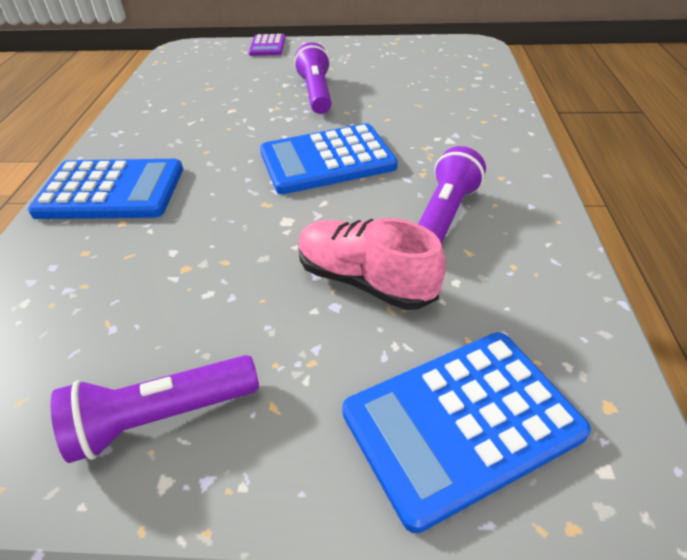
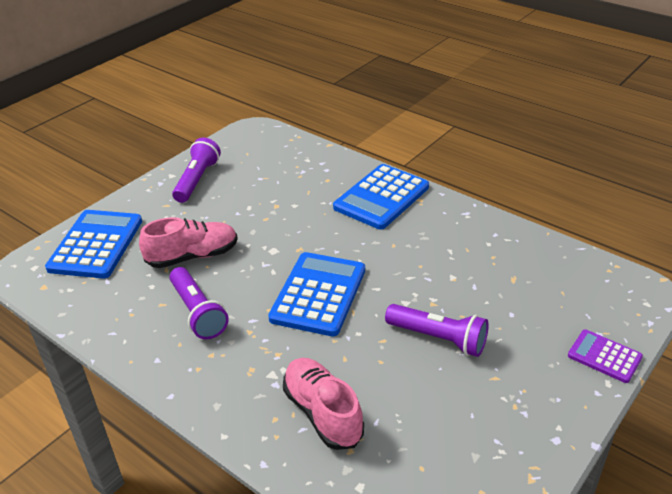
camera: 125 degrees right, 5 degrees down
(449, 106) = (322, 413): none -> pink shoe

